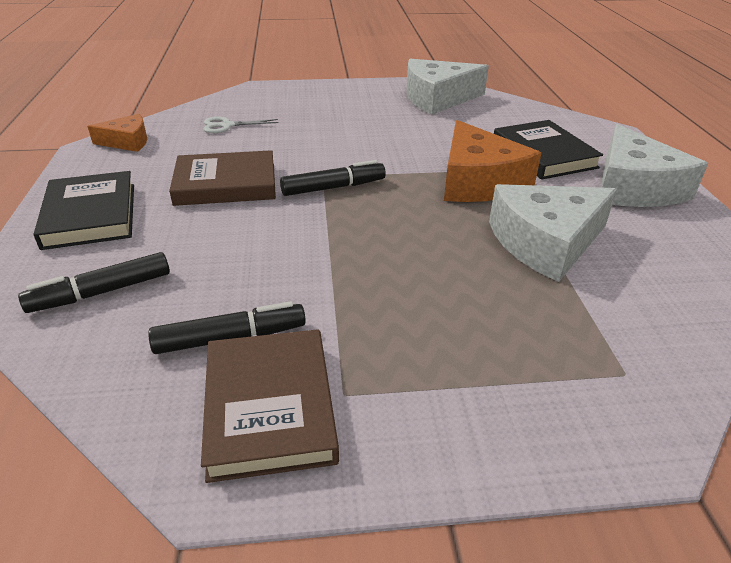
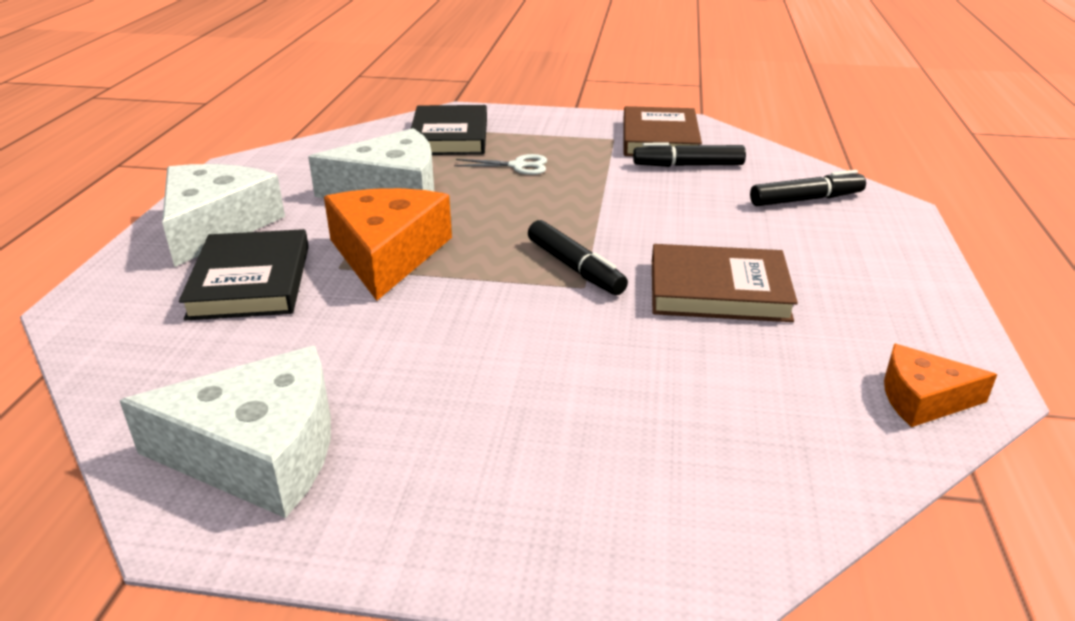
camera: 165 degrees left, 5 degrees down
(90, 215) = (875, 269): black book -> black book (449, 136)
(227, 126) = (744, 420): white scissors -> white scissors (518, 166)
(333, 187) = (575, 268): black marker -> black marker turned 120 degrees counterclockwise

